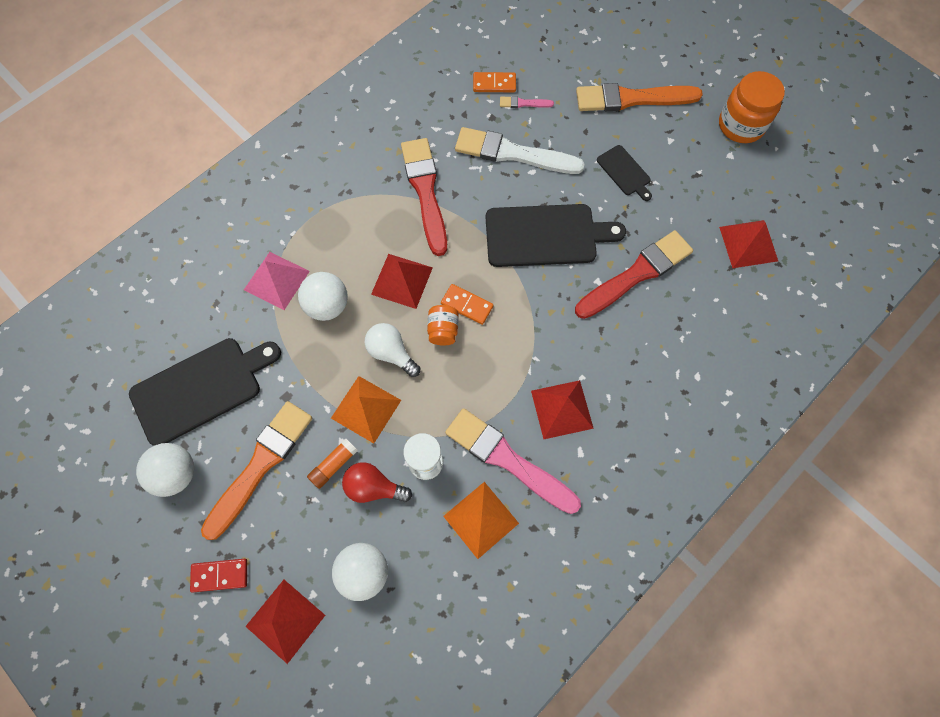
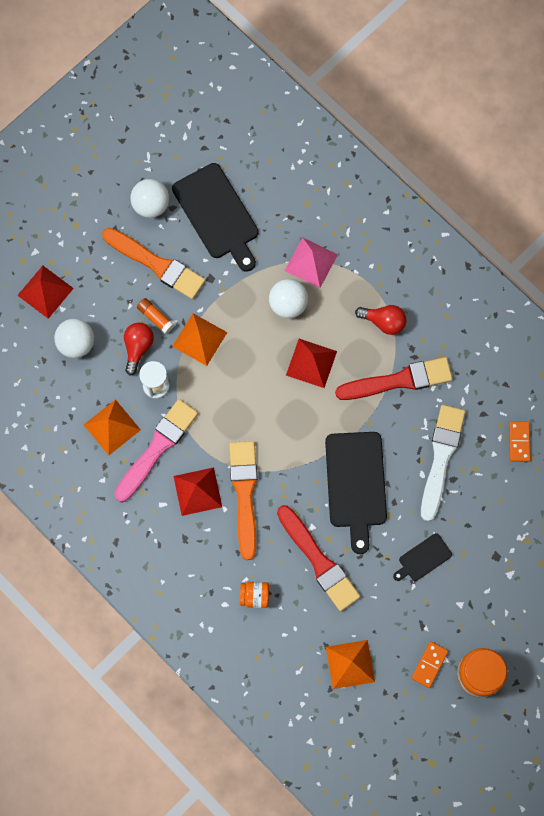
camera: 90 degrees right, 5 degrees up
(220, 575) = (77, 244): red domino -> none
(356, 205) = (383, 322): none -> red light bulb
(391, 353) = (246, 357): white light bulb -> none
(443, 330) = (266, 397): orange jar -> orange jar (254, 596)
(467, 305) = (289, 416): orange domino -> orange domino (429, 664)
(523, 103) = (497, 468): pink brush -> none
(632, 99) = (506, 571): orange brush -> orange brush (244, 494)
(748, 243) = (350, 664): red pyramid -> orange pyramid

